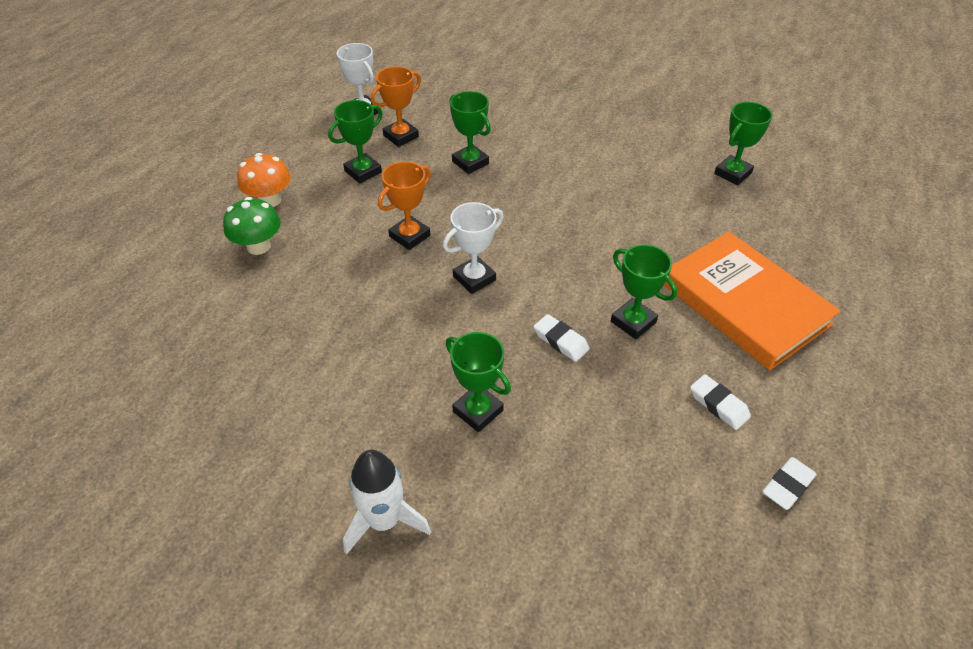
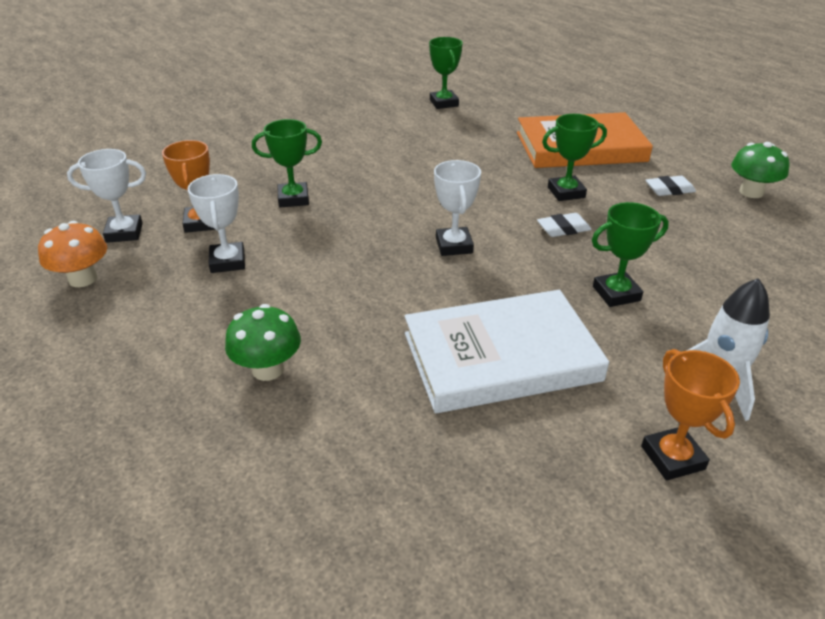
camera: 60 degrees left, 10 degrees down
(270, 200) = (195, 340): orange mushroom -> orange mushroom (83, 279)
(339, 361) = (501, 357): none -> white book
(363, 172) = (227, 262): green trophy -> white trophy
(409, 236) = (361, 263): orange trophy -> orange trophy (672, 458)
(787, 486) = (751, 192): white eraser -> green mushroom

